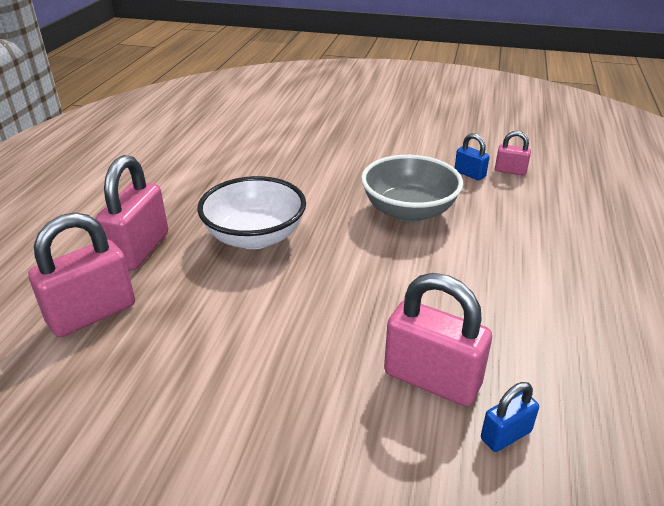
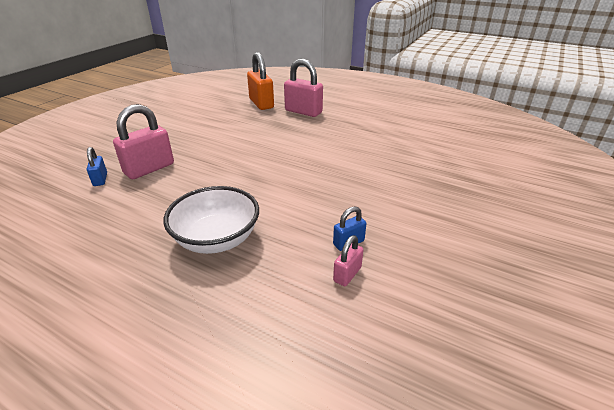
camera: 105 degrees right, 0 degrees up
(92, 314) = (261, 103): pink padlock -> orange padlock
(255, 237) = (298, 138): white bowl -> white bowl (217, 239)
(409, 211) = (300, 194): grey bowl -> none

